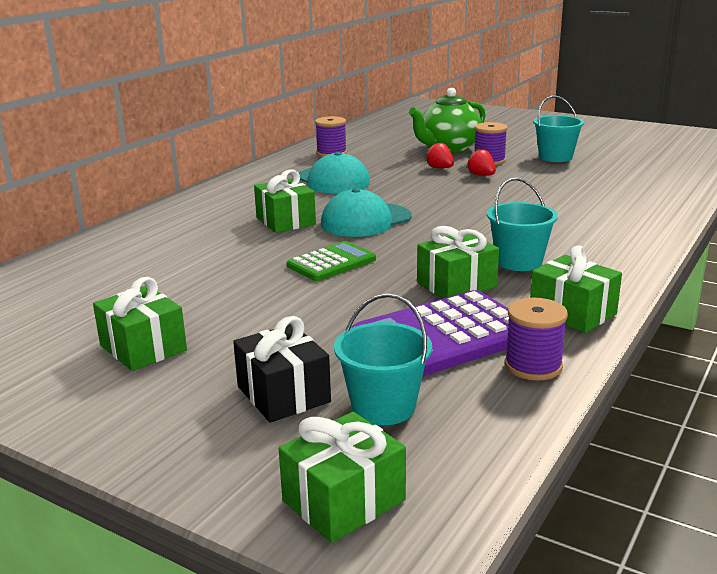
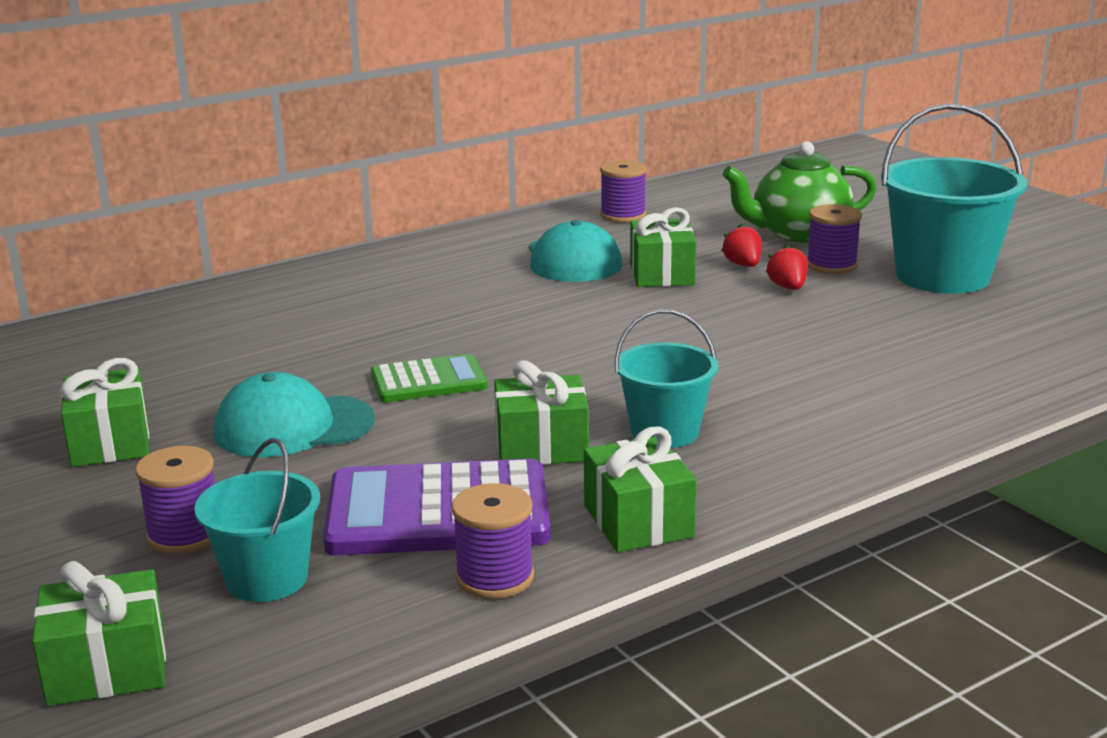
camera: 25 degrees right, 0 degrees up
(283, 394) = (184, 534): black gift -> purple spool
(286, 221) = (443, 310): green gift -> green gift (662, 274)
(366, 220) = (542, 329): turquoise cap -> turquoise cap (293, 426)
(555, 157) = (942, 276): turquoise bucket -> turquoise bucket, size x1.72

